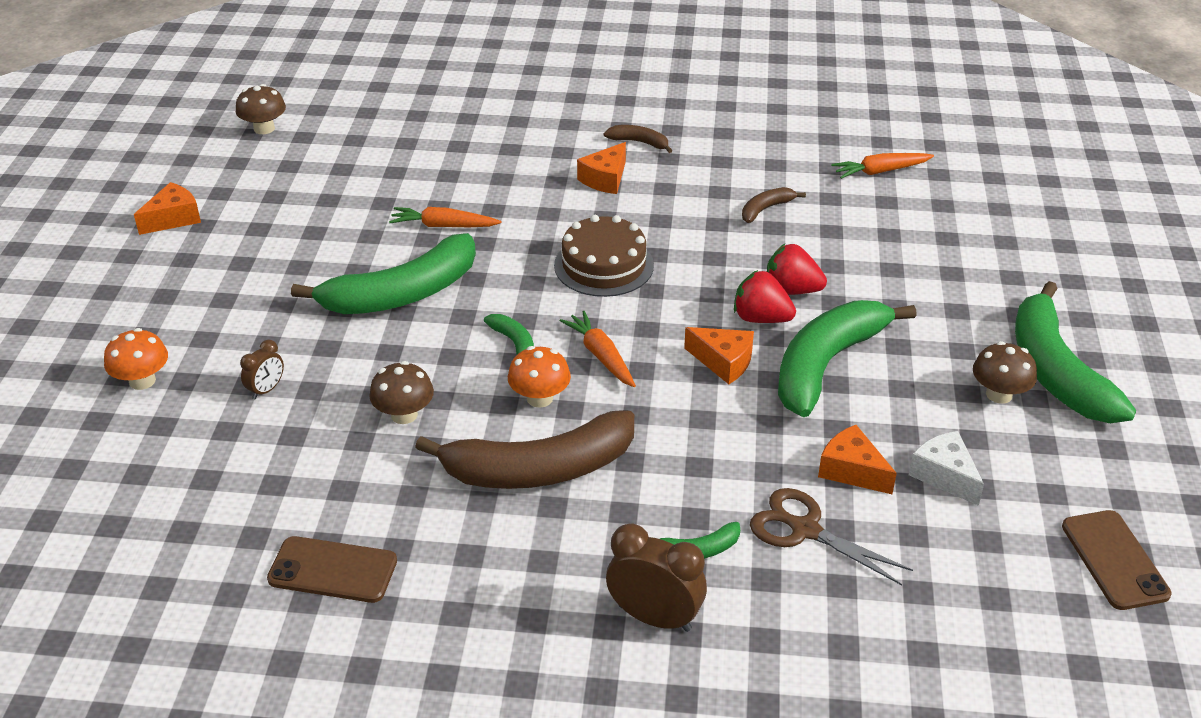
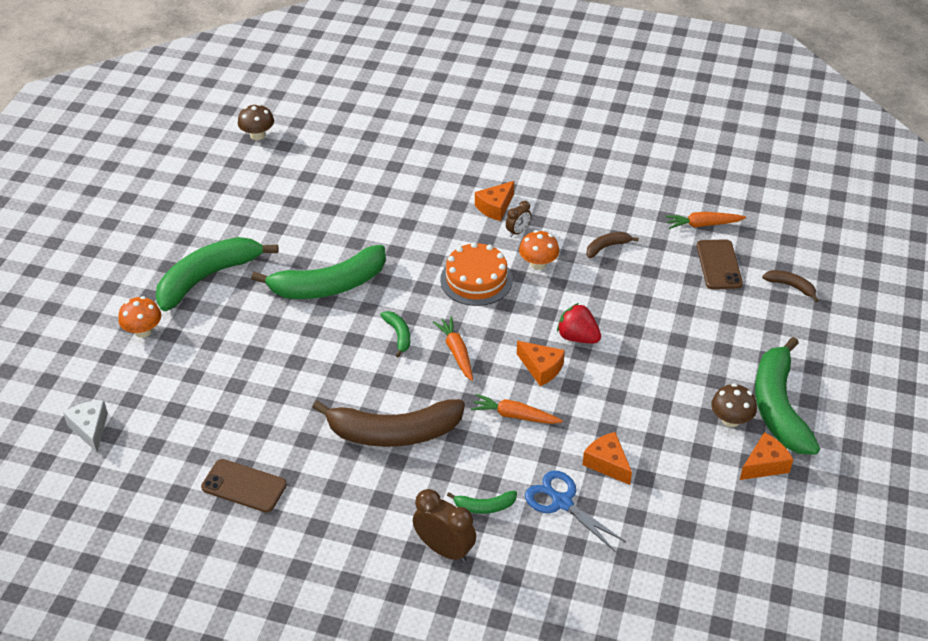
camera: 10 degrees right, 5 degrees up
(173, 218) = (182, 204): orange cheese -> orange cheese (764, 465)
(266, 390) = (223, 348): brown clock -> brown clock (518, 232)
(404, 414) = (312, 380): brown mushroom -> none
(443, 226) = (369, 233): orange carrot -> orange carrot (514, 415)
(539, 398) = (406, 379): orange mushroom -> orange mushroom (538, 264)
(604, 265) = (476, 280): brown cake -> orange cake
(639, 142) = (528, 178): brown banana -> brown banana (791, 286)
(791, 290) = (606, 317): red strawberry -> none
(805, 530) = (562, 502): brown scissors -> blue scissors
(826, 364) = (614, 380): green banana -> green banana (208, 278)
(944, 475) = (671, 476): white cheese -> white cheese (90, 429)
(1114, 560) = (769, 555): brown phone -> brown phone (719, 265)

